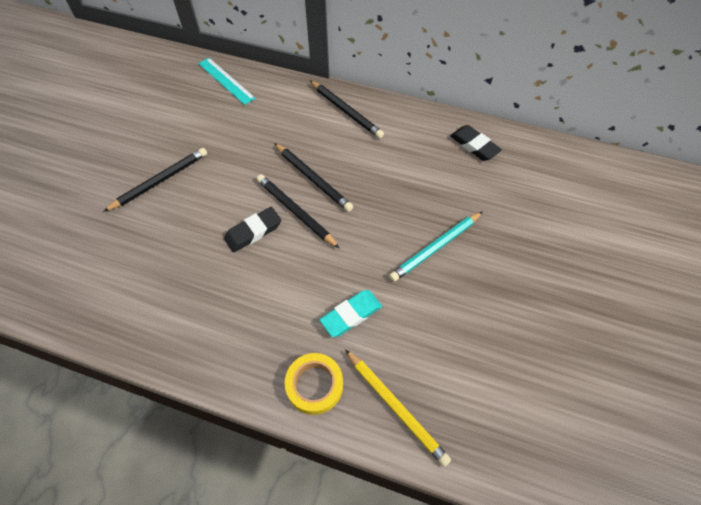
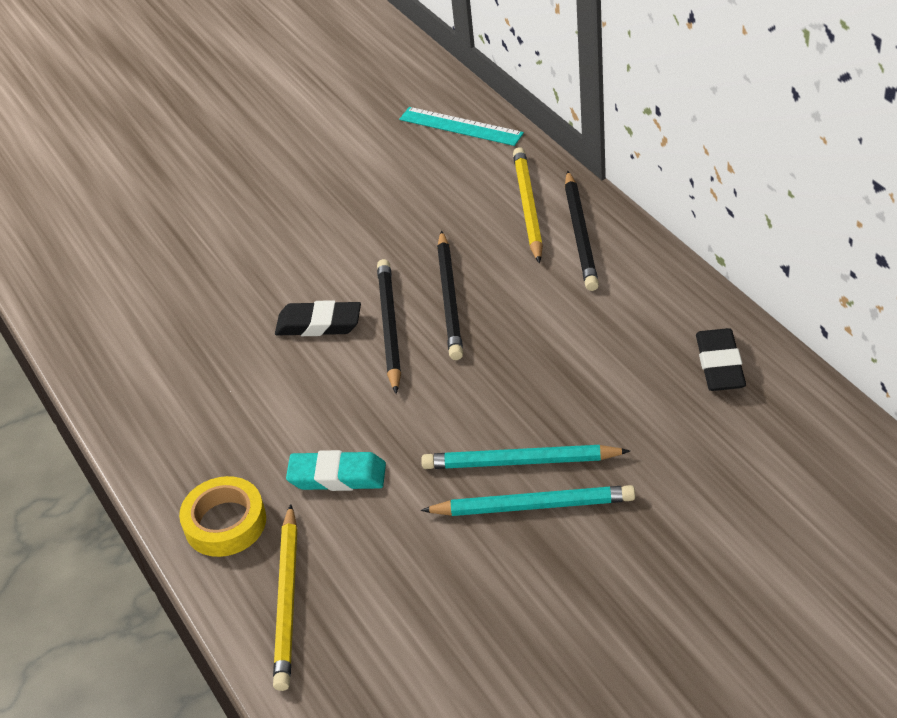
camera: 45 degrees right, 15 degrees down
(160, 181) = (272, 214): black pencil -> none
(226, 81) = (460, 126): turquoise ruler -> turquoise ruler turned 60 degrees counterclockwise
(305, 109) = (528, 207): none -> yellow pencil
(464, 267) = (533, 506): none -> turquoise pencil

